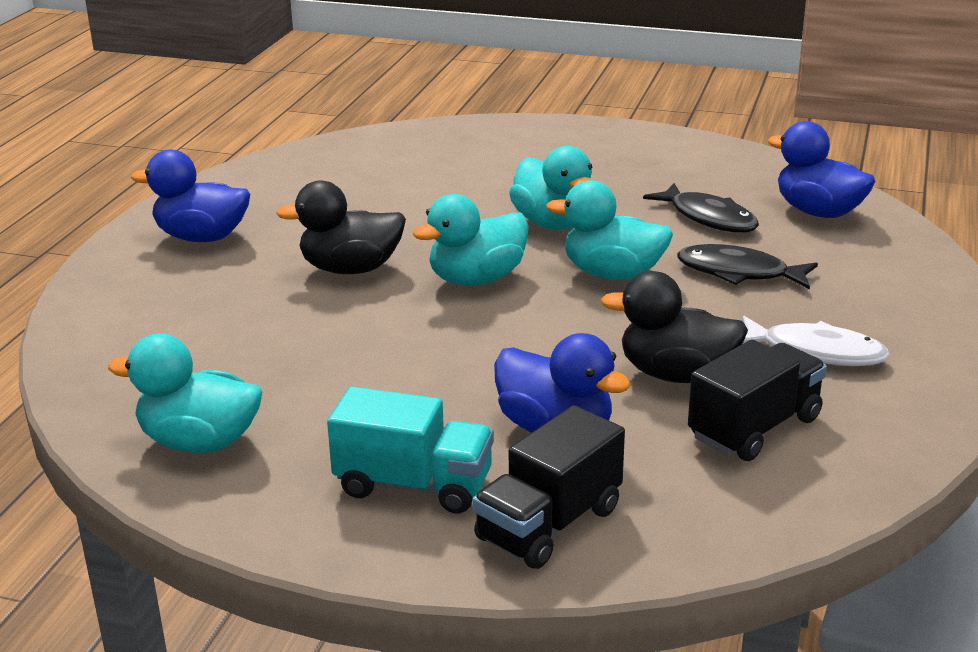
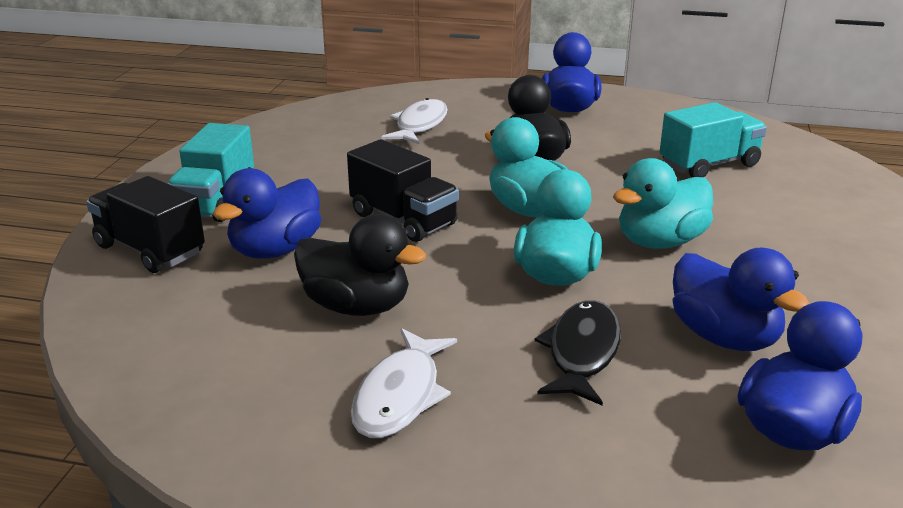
camera: 85 degrees right, 0 degrees up
(199, 442) = (284, 136): turquoise duck -> none
(209, 335) = (419, 125): none -> white fish
(393, 184) = (709, 165): none -> turquoise truck
(676, 374) = (357, 306): black duck -> black duck turned 105 degrees clockwise
(709, 218) = (724, 337): black fish -> blue duck
(754, 428) = (257, 346): black truck -> black truck (403, 219)

